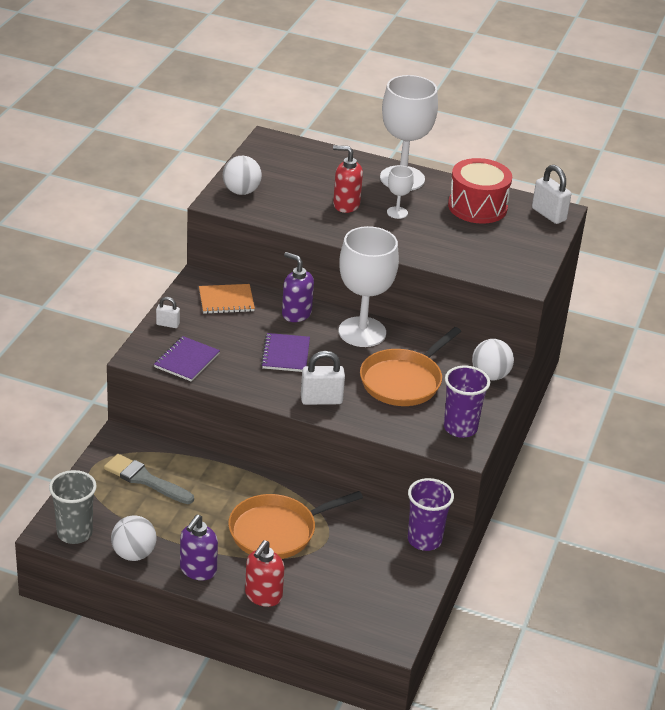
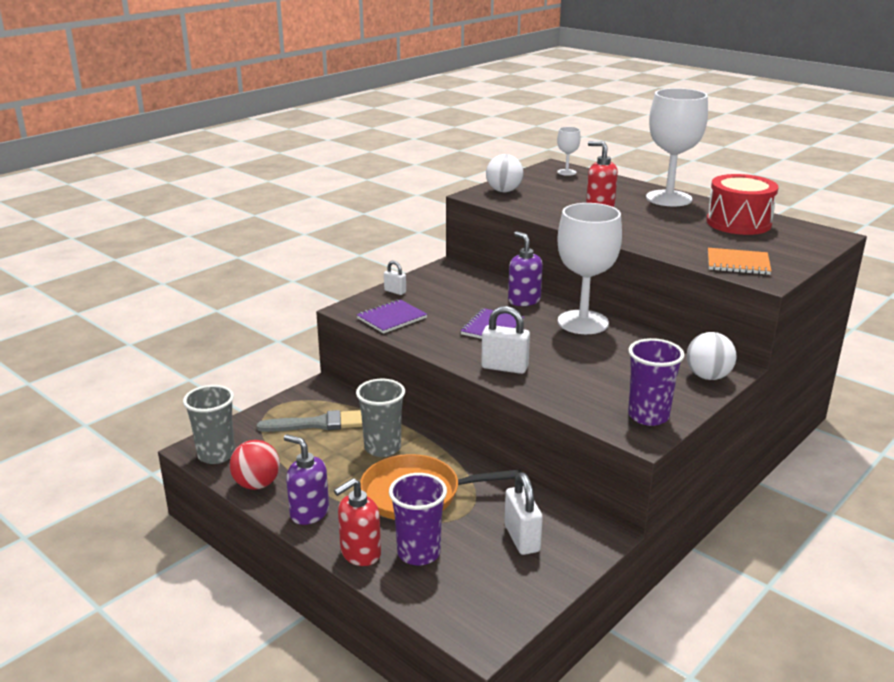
camera: 25 degrees right, 10 degrees down
(134, 554) = (257, 484): white ball -> red ball
(145, 479) = (317, 424): grey brush -> grey brush turned 120 degrees clockwise
(198, 570) = (309, 513): purple soap dispenser -> purple soap dispenser turned 75 degrees clockwise
(220, 492) = (382, 448): none -> grey cup
(226, 300) = (462, 283): orange notebook -> orange notebook (738, 263)
(397, 212) = (649, 218): white goblet -> white goblet (566, 172)
(403, 381) = (604, 366): orange pan -> none
(424, 540) = (578, 537): purple cup -> purple cup (419, 553)
(548, 214) = (817, 236): white padlock -> white padlock (522, 538)

